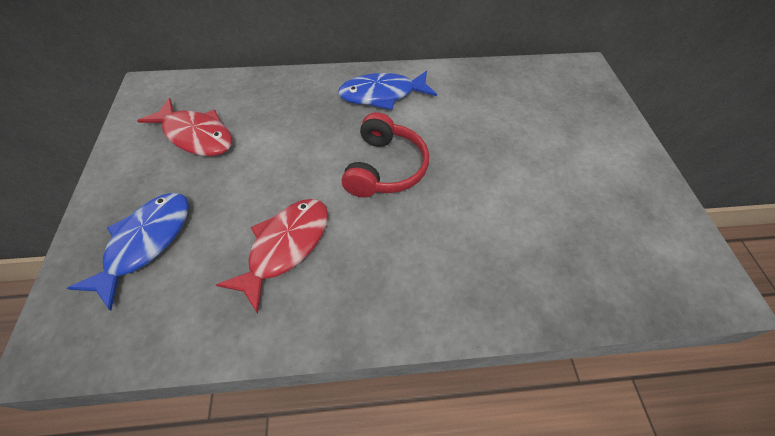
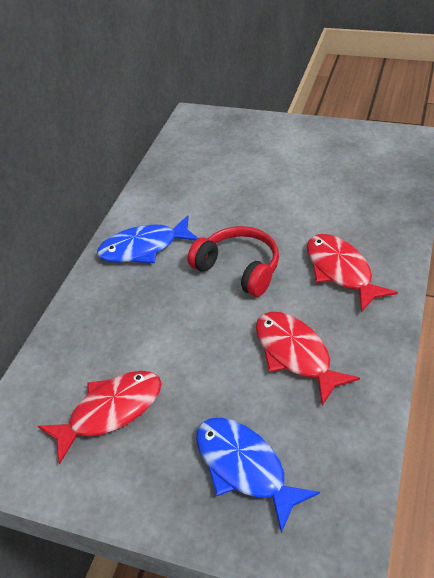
camera: 60 degrees left, 10 degrees down
(382, 94) = (144, 248): blue fish -> blue fish turned 60 degrees clockwise
(419, 258) = (341, 271): none -> red fish

